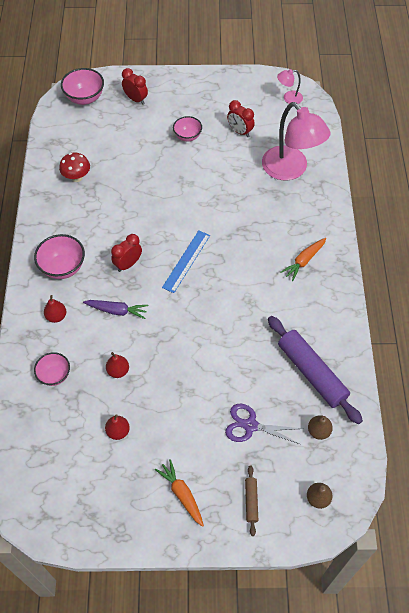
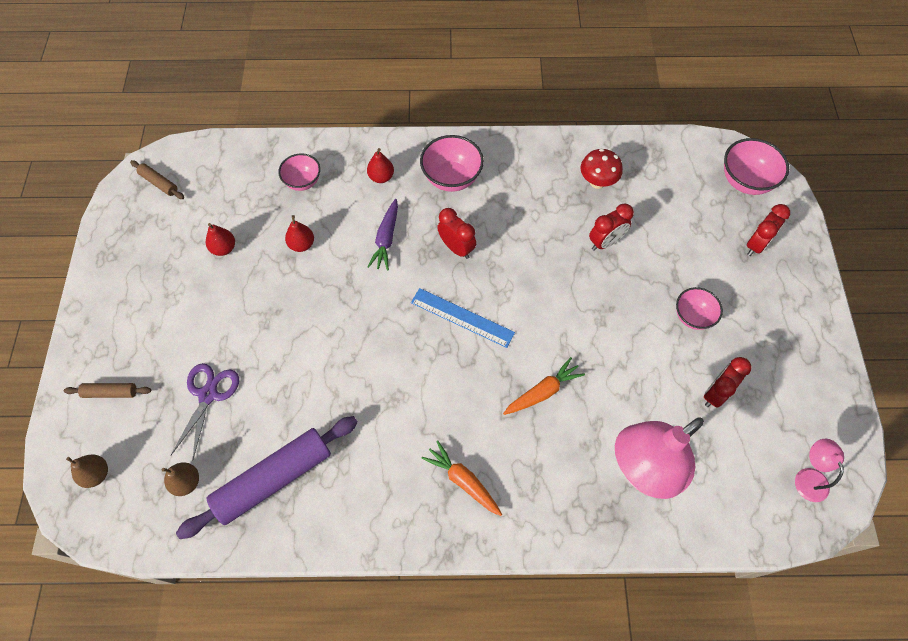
camera: 90 degrees right, 5 degrees up
(42, 498) = (159, 183): none -> brown rolling pin
(128, 176) = (605, 242): none -> red clock
(181, 494) = (135, 316): orange carrot -> orange carrot (543, 391)

